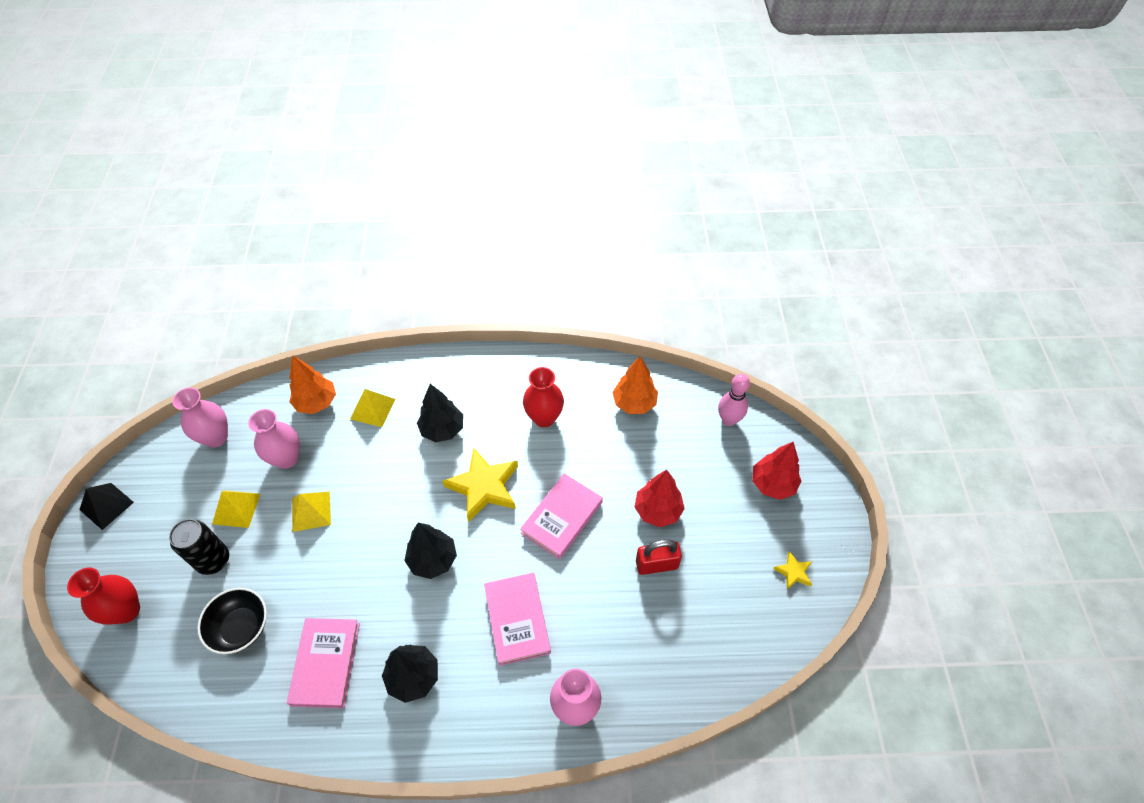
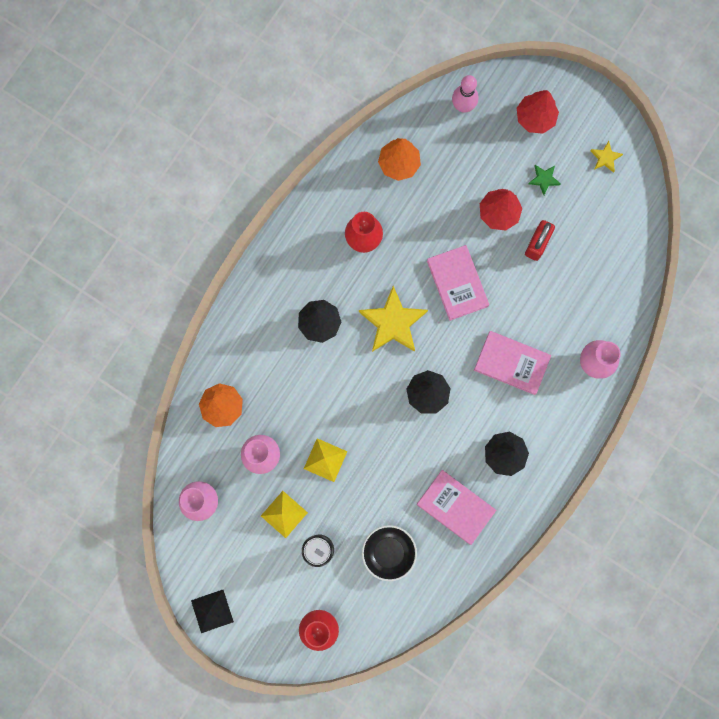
camera: 55 degrees left, 25 degrees up
(373, 409) = (260, 366): yellow pyramid -> none
(723, 529) = (544, 179): none -> green star

